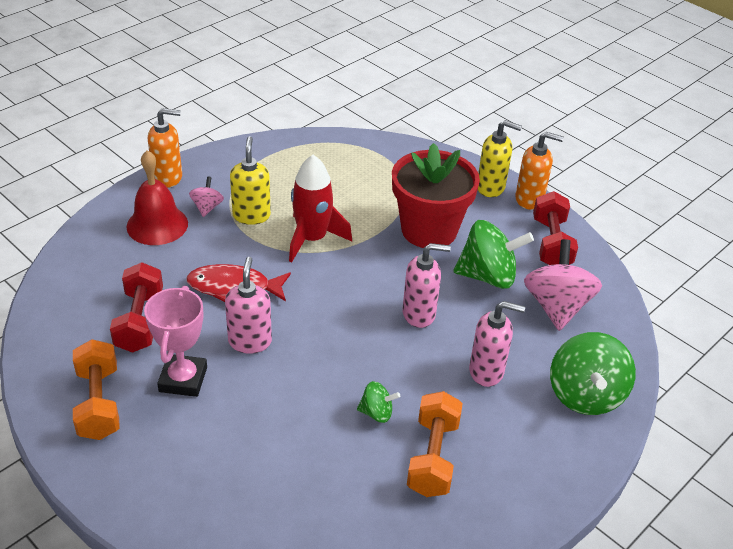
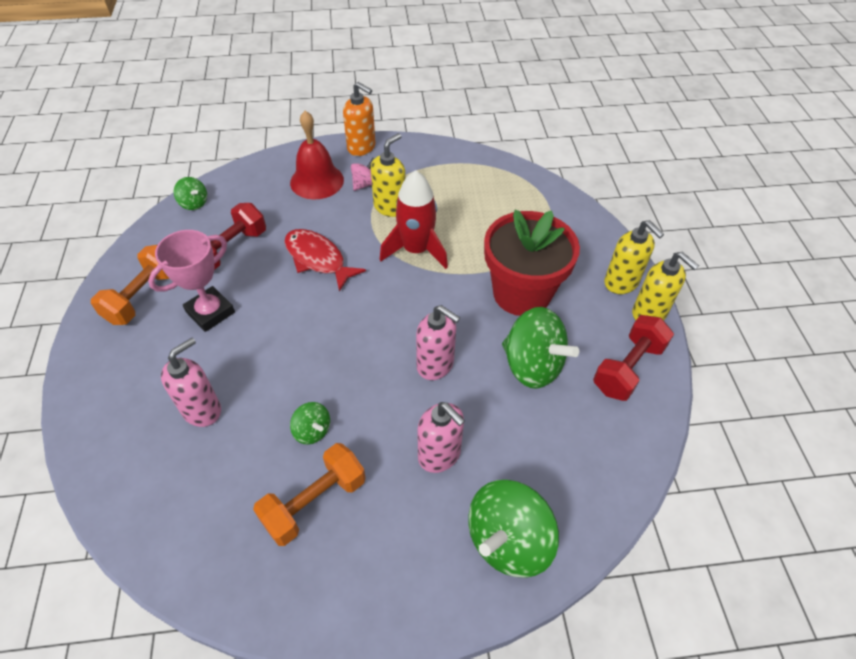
camera: 40 degrees right, 10 degrees up
(51, 301) = (194, 203): none -> green spinning top
(250, 341) = (284, 310): pink soap dispenser -> pink soap dispenser (202, 410)
(529, 199) = (649, 313): orange soap dispenser -> yellow soap dispenser
(556, 306) = (569, 434): pink spinning top -> none

